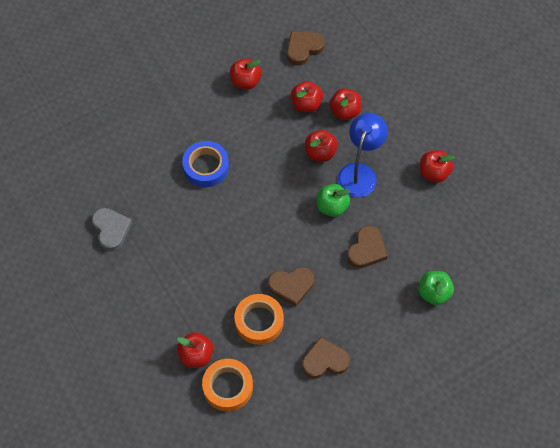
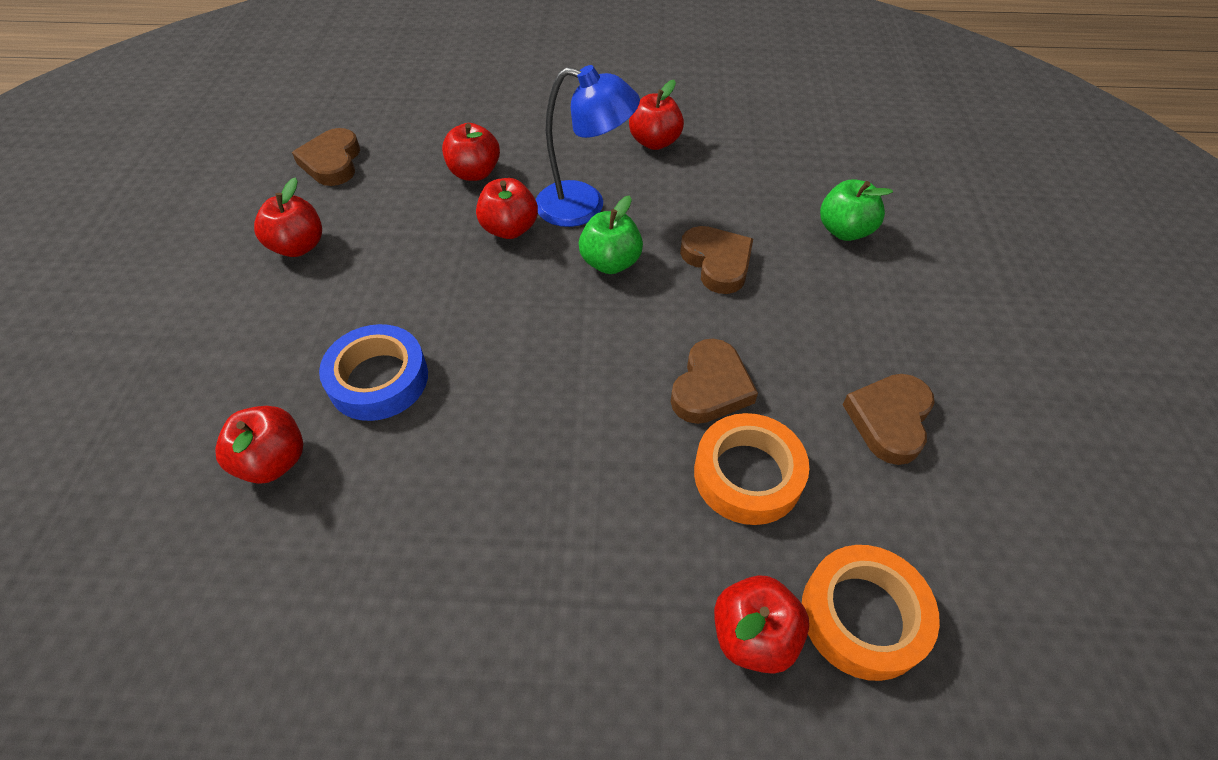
camera: 55 degrees left, 10 degrees down
(111, 230) = (334, 627): grey heart -> none
(306, 104) = (417, 203): red apple -> red apple (273, 461)
(360, 173) = (584, 206): blue lamp -> blue lamp turned 135 degrees clockwise

